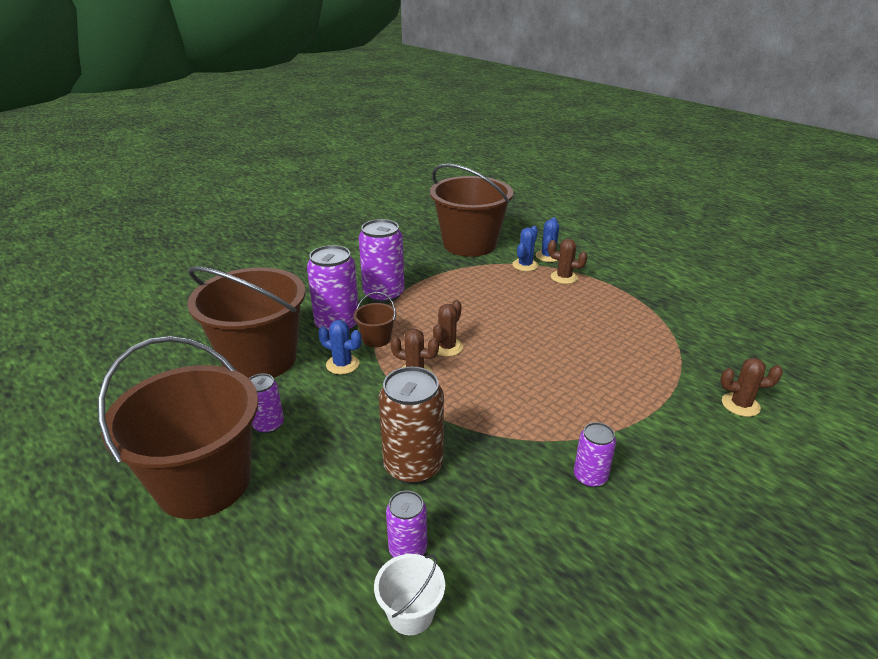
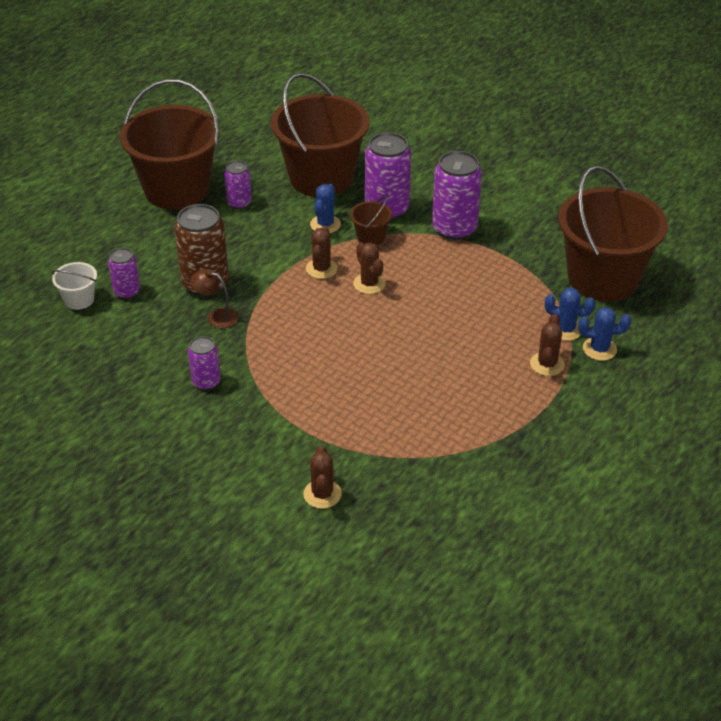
camera: 80 degrees right, 10 degrees up
(447, 347) = (369, 284): brown cactus -> brown cactus turned 45 degrees clockwise
(476, 460) = (216, 316): none -> brown lamp

